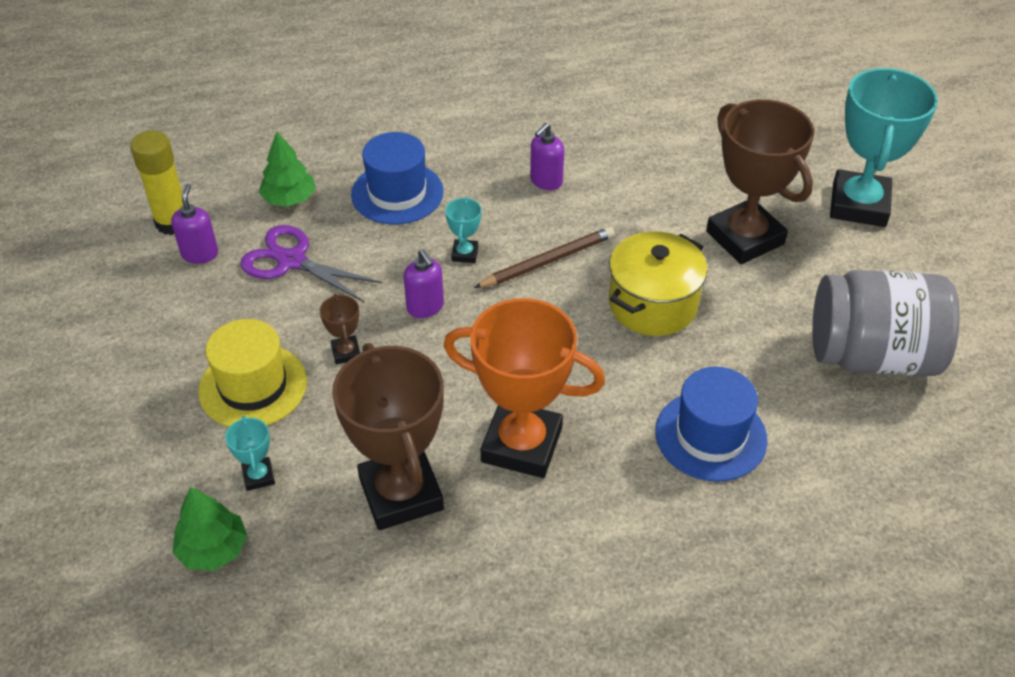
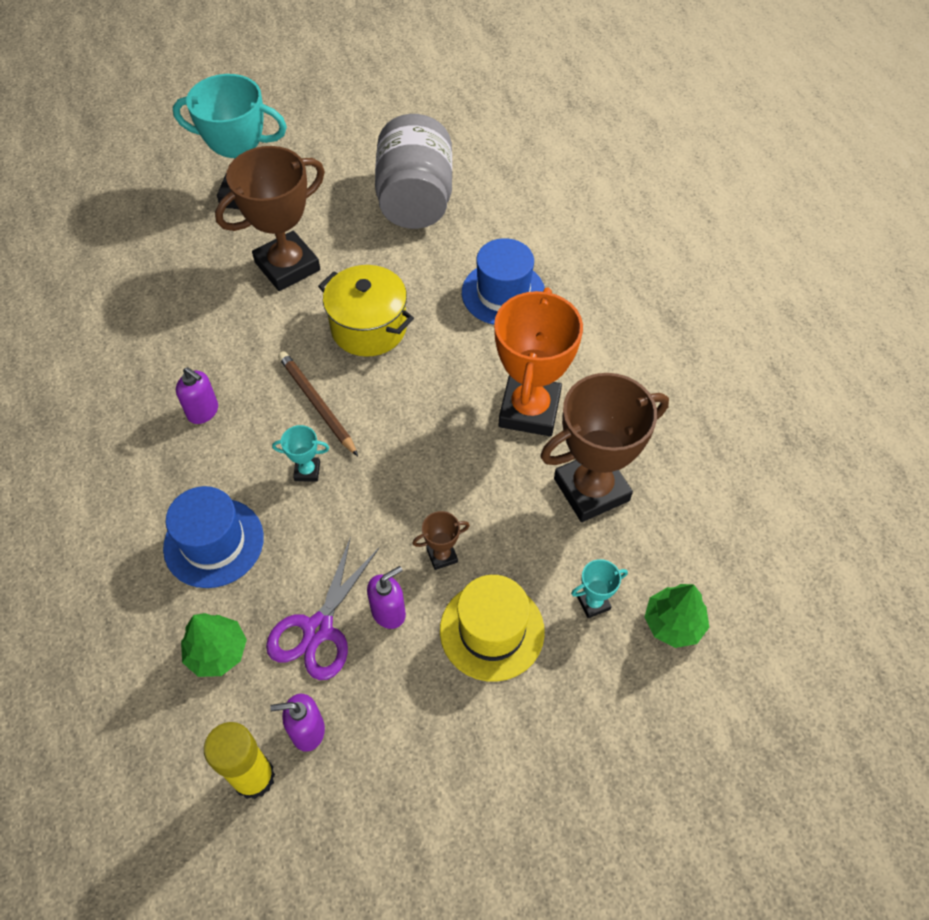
camera: 95 degrees left, 10 degrees up
(425, 307) = (380, 496): purple soap dispenser -> purple soap dispenser (388, 612)

